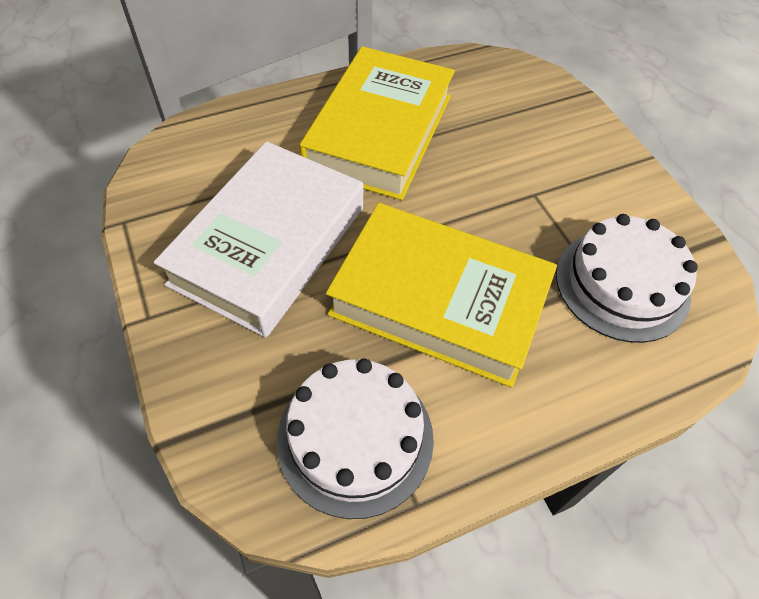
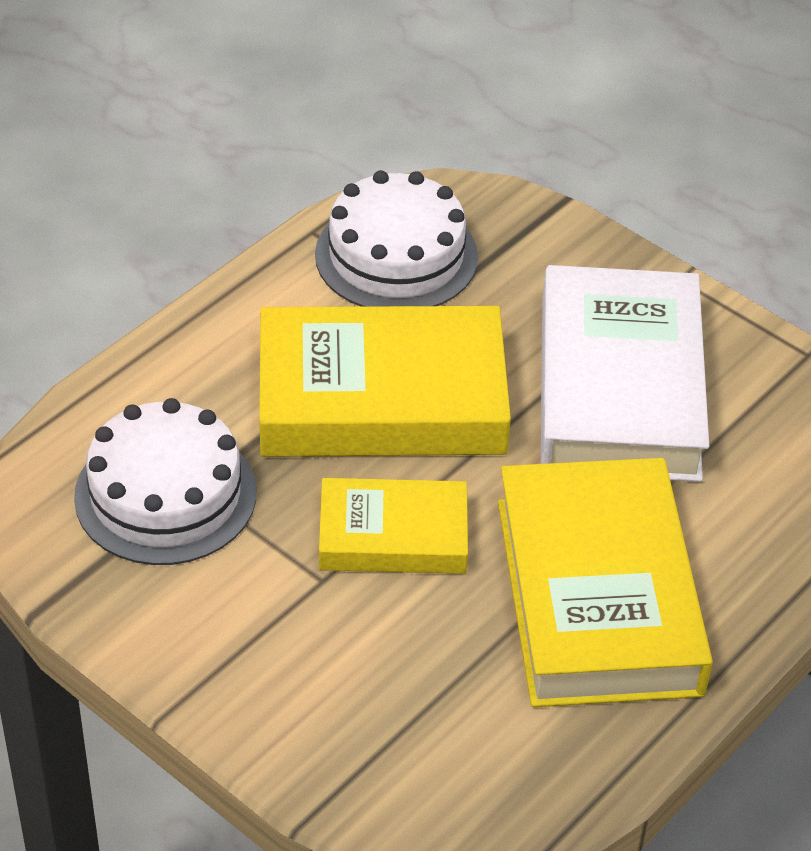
camera: 155 degrees right, 10 degrees down
(479, 203) = (393, 535): none -> yellow book

